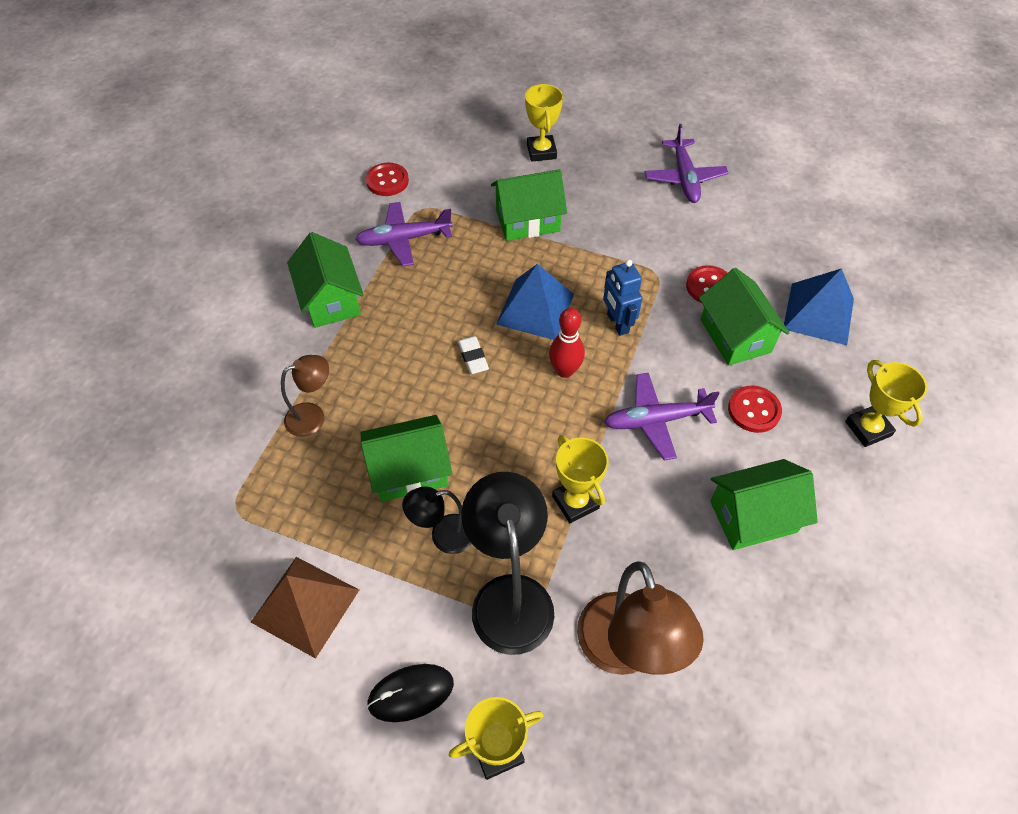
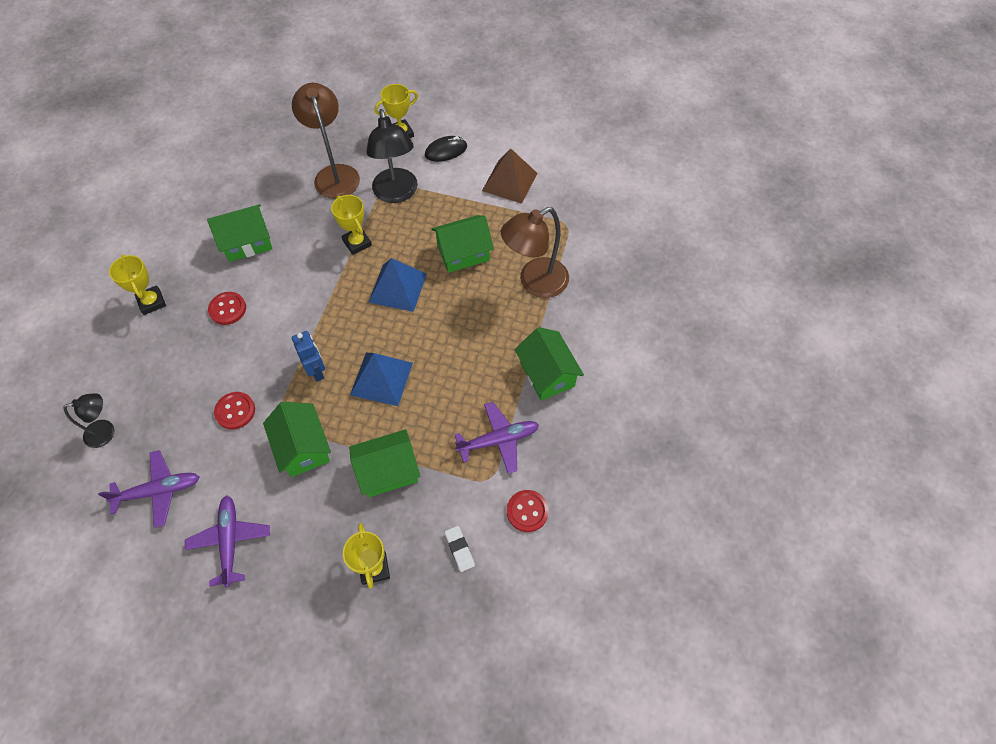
camera: 175 degrees right, 5 degrees up
(313, 416) = (535, 283): brown lamp -> brown lamp, size x1.79
(443, 536) = (437, 219): black lamp -> black lamp (106, 432)
(473, 357) = (428, 334): white eraser -> white eraser (459, 549)
(565, 370) = (360, 328): red bowling pin -> none
(656, 420) = (297, 297): purple plane -> purple plane (158, 491)
(735, 336) = (225, 367): green house -> green house (303, 448)
(818, 313) = (152, 392): blue pyramid -> blue pyramid (398, 288)

